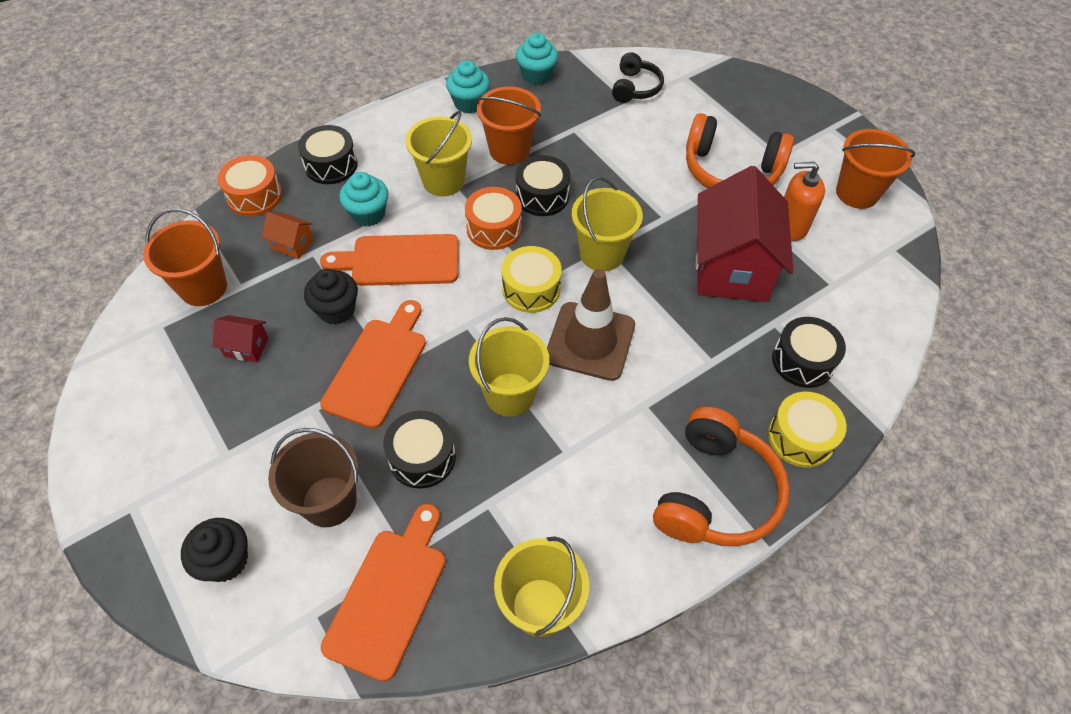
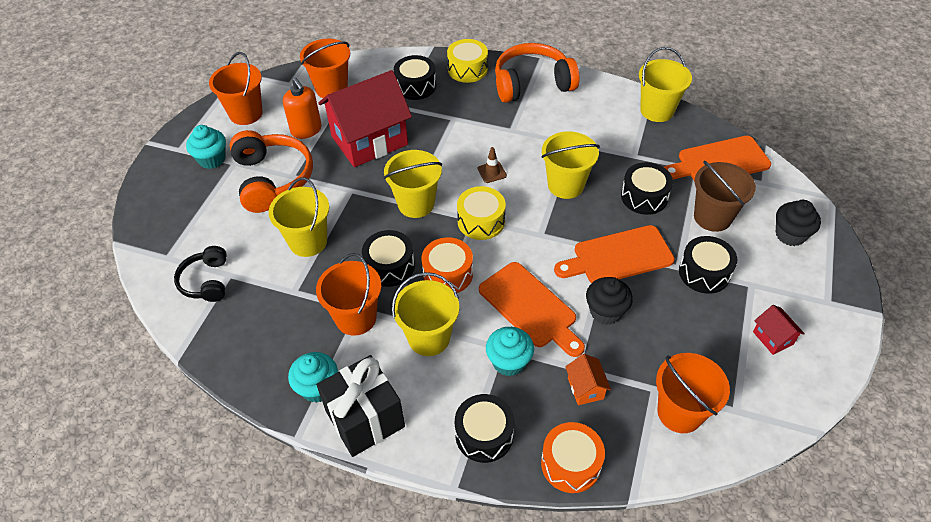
camera: 125 degrees left, 5 degrees down
(246, 347) = (686, 338): red house -> red house (773, 338)
(283, 425) = (704, 273): none -> black drum
(416, 114) = (365, 419): none -> black gift
(536, 75) = (238, 362): turquoise cupcake -> turquoise cupcake (212, 159)
(590, 341) = (492, 172): brown traffic cone -> brown traffic cone, size x0.42
(623, 160) = (308, 242): none -> yellow bucket
(635, 88) = (206, 281): black headphones -> black headphones turned 75 degrees counterclockwise
(855, 280) = (331, 88): none -> orange bucket

